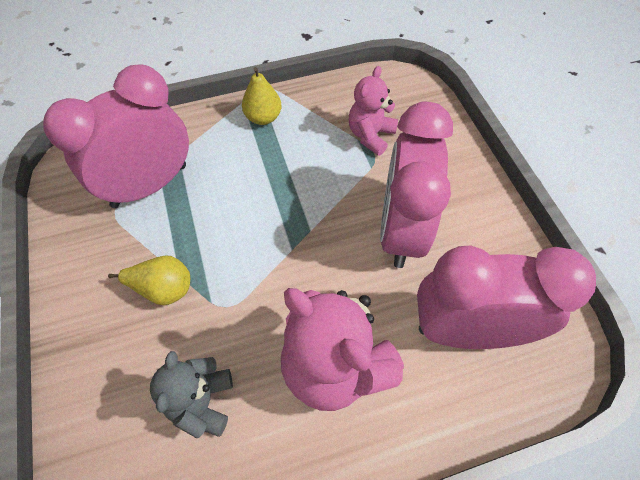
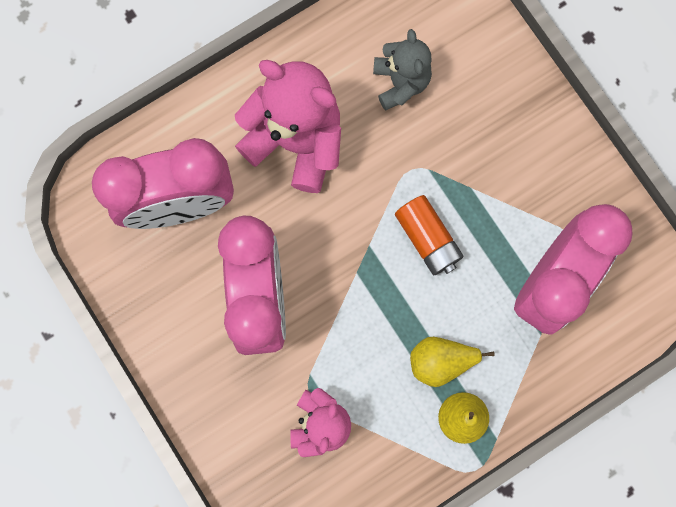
camera: 165 degrees right, 20 degrees up
(163, 288) = (479, 170): yellow pear -> yellow pear (440, 361)
(237, 241) = (427, 239): none -> orange battery

